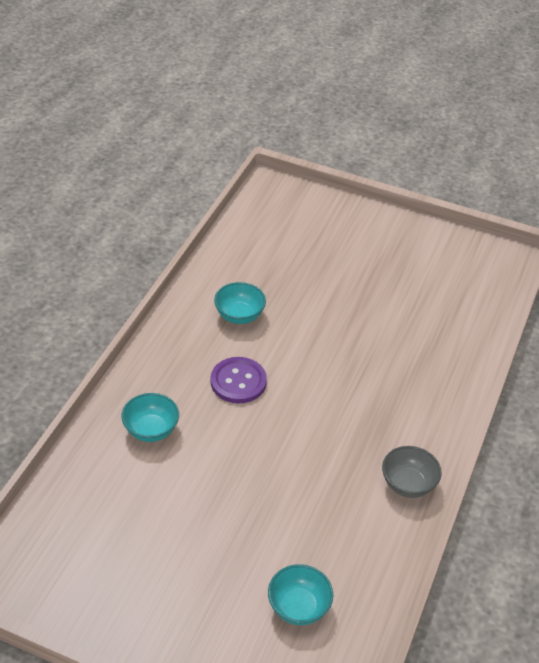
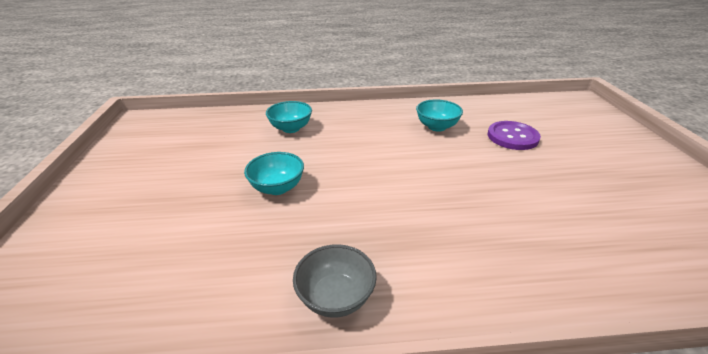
camera: 65 degrees right, 10 degrees down
(238, 381) = (371, 146): purple button -> purple button (512, 137)
(298, 607) = (123, 262): turquoise bowl -> turquoise bowl (277, 188)

